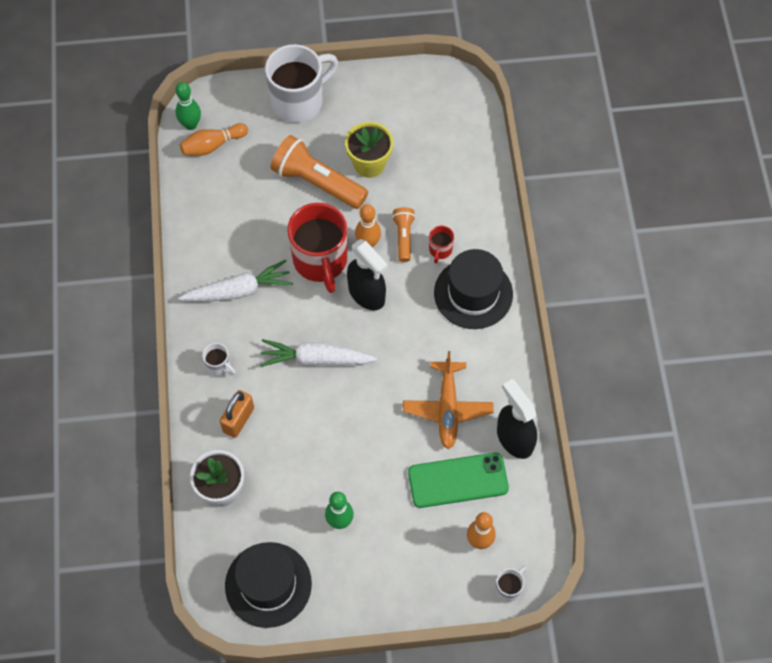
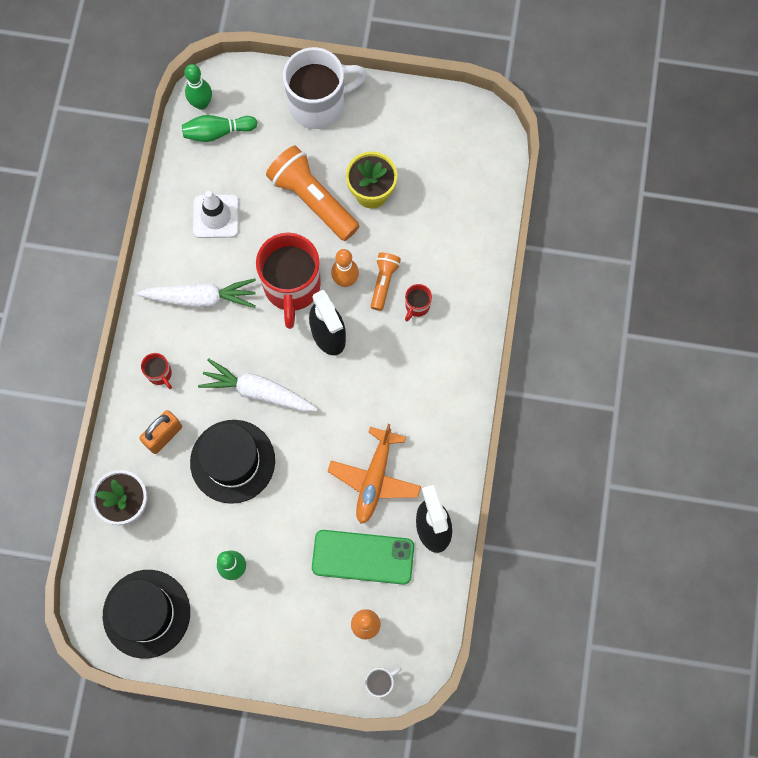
camera: 15 degrees right, 10 degrees up
(212, 145) = (217, 132): orange bowling pin -> green bowling pin
(219, 366) = (160, 374): white mug -> red mug
(232, 217) = (216, 216): none -> white traffic cone
(473, 293) = (437, 362): black hat -> black hat (232, 461)

